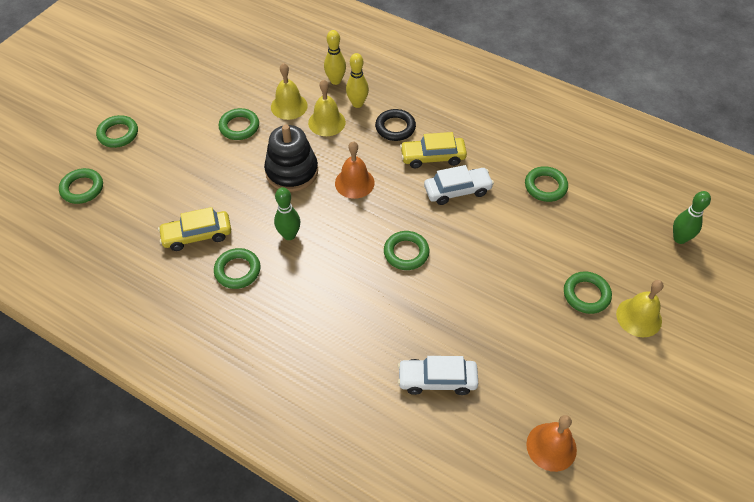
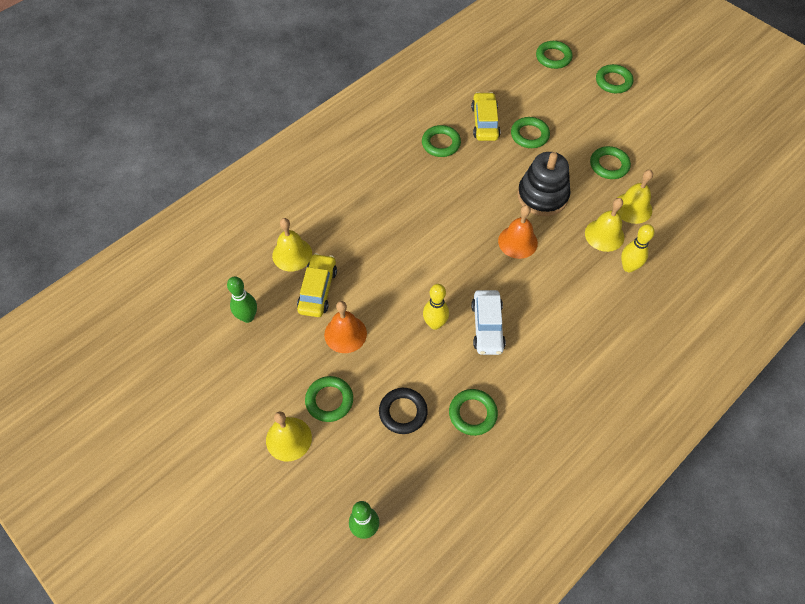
camera: 105 degrees right, 5 degrees up
(289, 235) = (468, 182): green bowling pin -> green bowling pin (247, 317)
(335, 81) = (667, 254): yellow bowling pin -> yellow bowling pin (435, 324)
(395, 127) = (587, 293): black ring -> black ring (403, 412)
(406, 253) = (423, 264): green ring -> green ring (529, 135)
(432, 157) = (537, 317): yellow car -> yellow car (318, 290)
(437, 380) = (292, 254): white car -> yellow bell
(551, 447) = (203, 316): orange bell -> orange bell (345, 334)

